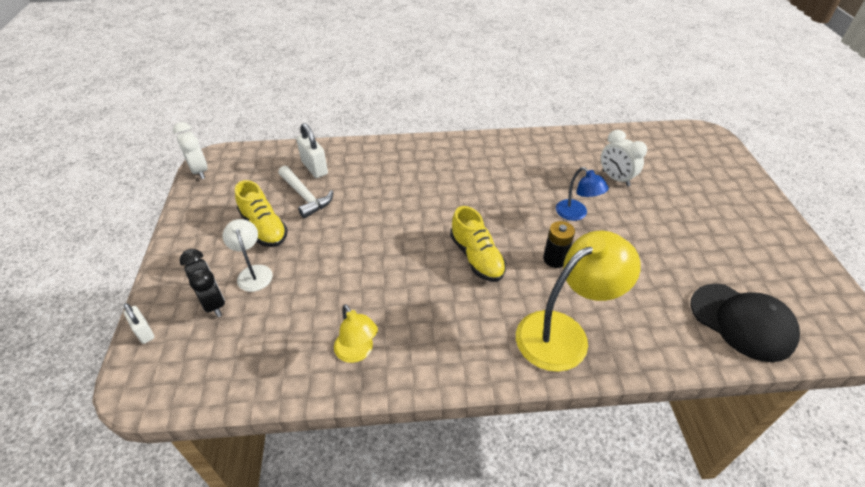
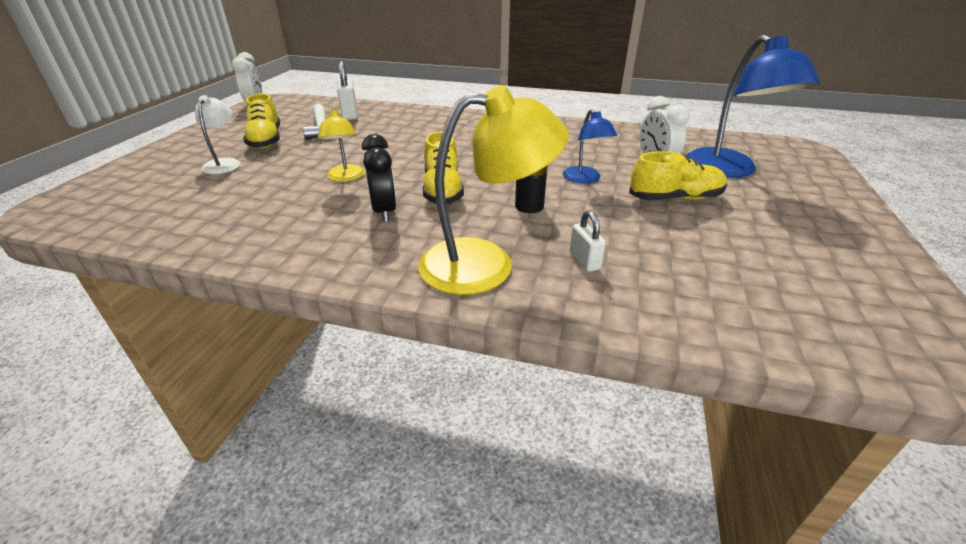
camera: 20 degrees right, 10 degrees down
(144, 332) = (95, 181): white padlock -> white padlock (584, 261)
(214, 303) = (169, 175): black clock -> black clock (384, 212)
(357, 352) = (250, 230): yellow lamp -> yellow lamp (346, 177)
(650, 221) = (675, 198): none -> yellow shoe
(670, 176) = (728, 170): none -> blue lamp
(742, 321) = (748, 306): black cap -> none

